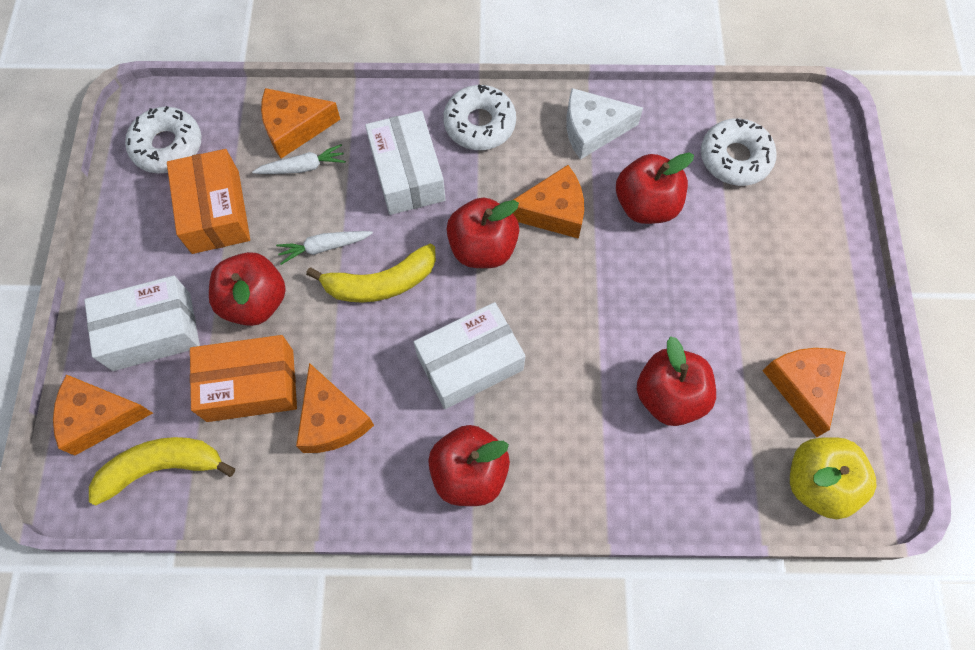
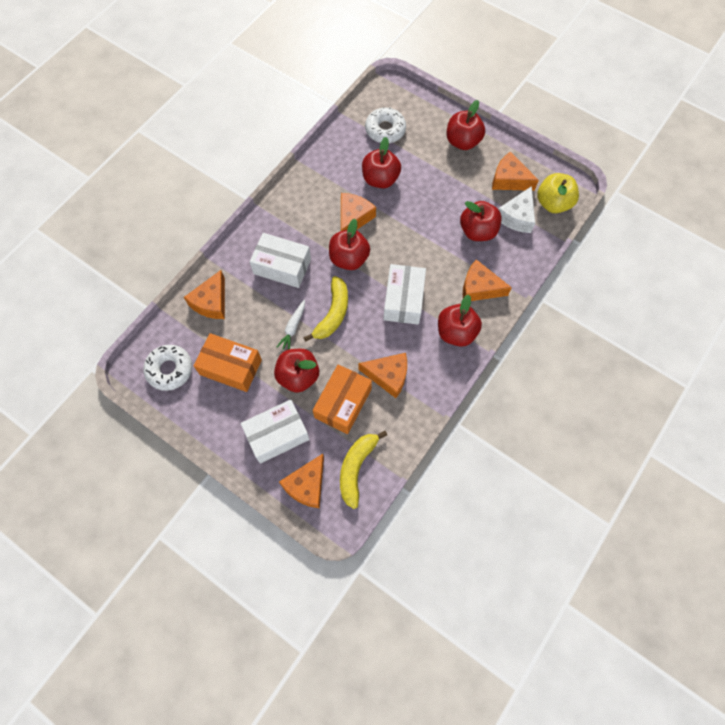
camera: 55 degrees left, 0 degrees up
(152, 331) = (277, 435): white box -> white box turned 45 degrees clockwise
(302, 167) = (238, 311): white carrot -> none
(479, 124) = (280, 218): white donut -> none
(571, 460) = (479, 288): none -> orange cheese
(592, 130) = (324, 174): white cheese -> white cheese (517, 217)
(811, 274) = (462, 141): none -> red apple

